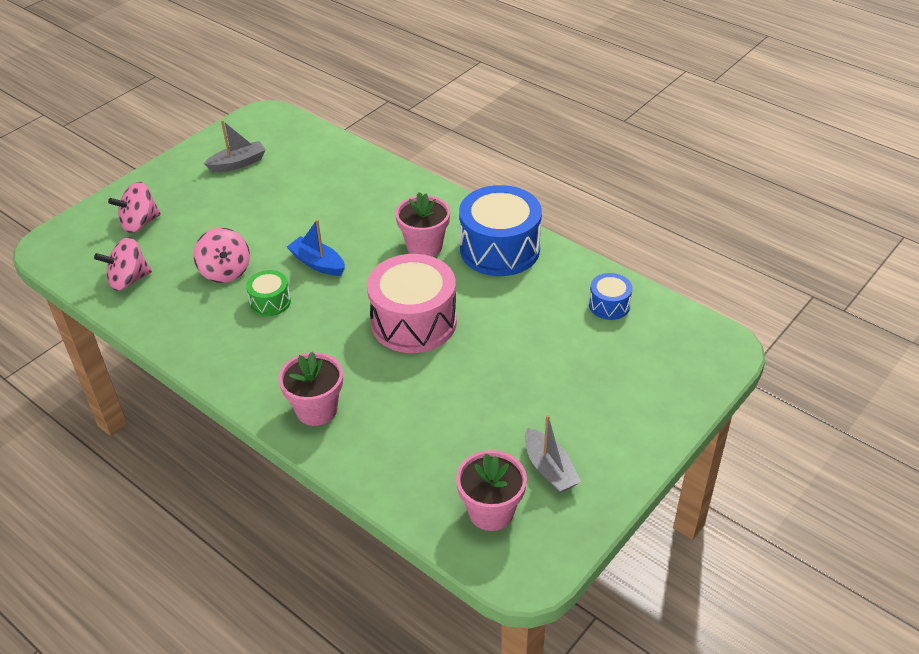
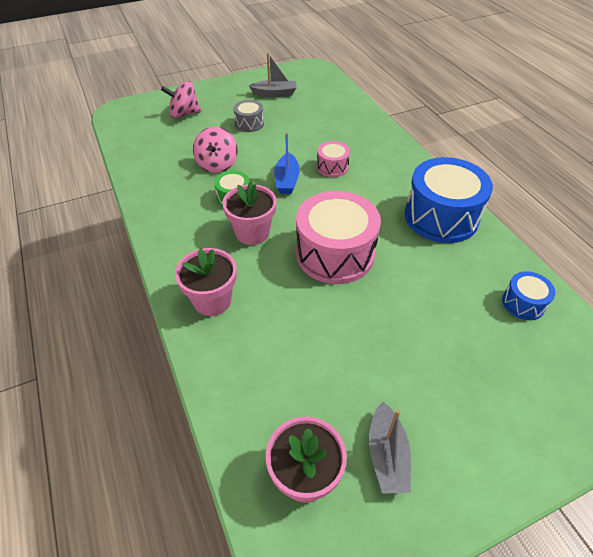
camera: 25 degrees right, 5 degrees up
(129, 280) = (150, 149): pink spinning top -> none
(231, 211) = (249, 124): none -> grey drum
(317, 263) = (287, 180): blue boat -> blue boat turned 150 degrees counterclockwise
(359, 232) = (332, 167): none -> pink drum
(424, 246) = (378, 194): pink flower pot -> pink flower pot (252, 233)

